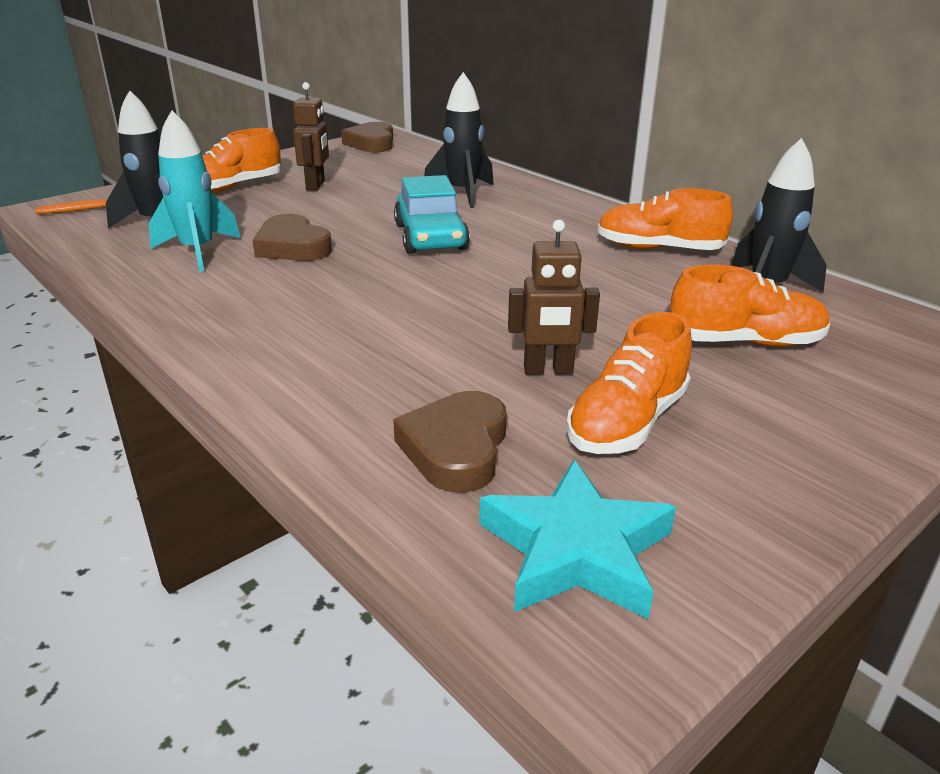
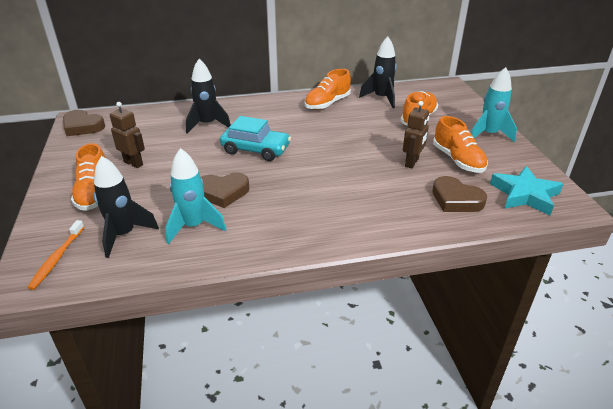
camera: 60 degrees left, 5 degrees up
(814, 446) = (488, 134): none -> turquoise rocket

